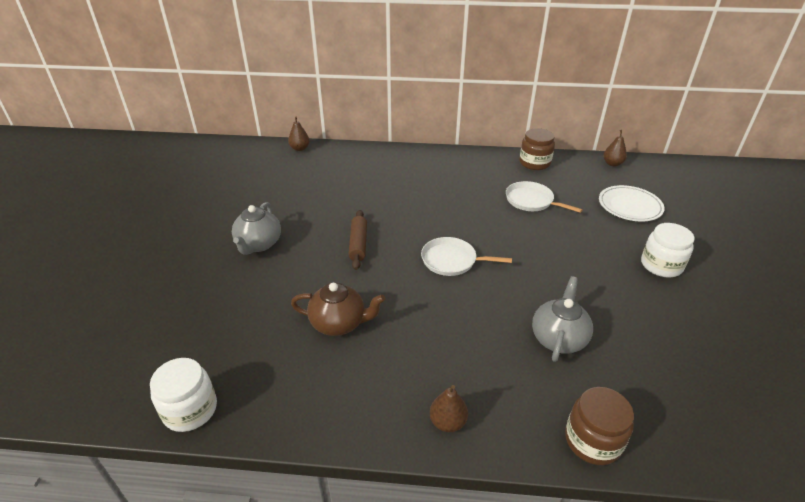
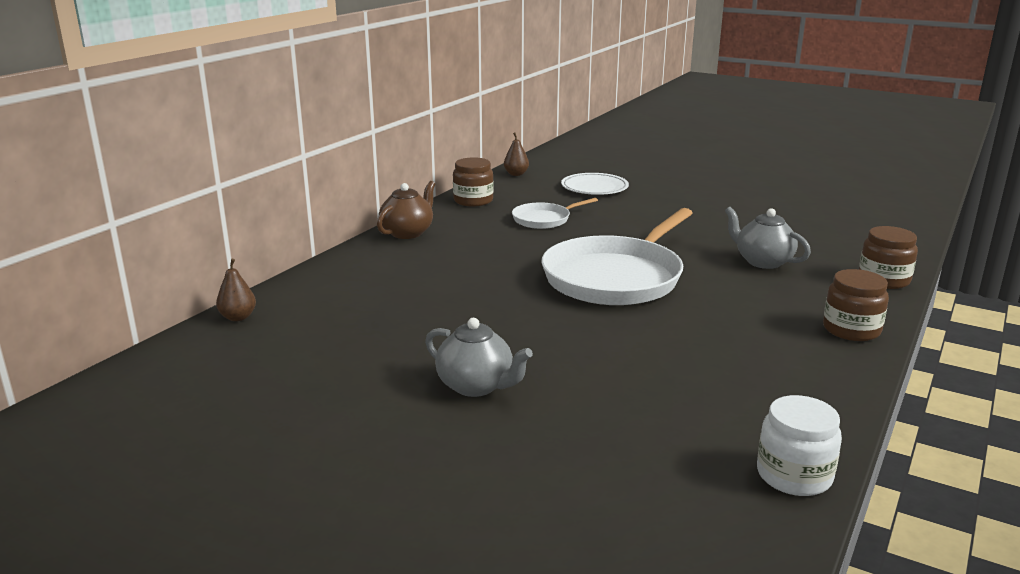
camera: 65 degrees left, 15 degrees down
(339, 323) = (685, 356): brown teapot -> brown teapot (408, 233)
(358, 244) = (540, 319): brown rolling pin -> none
(447, 422) = (851, 330): brown pear -> brown jar
(452, 260) = (616, 277): white pan -> white pan, size x2.05
(661, 265) = (689, 202): white jar -> none

